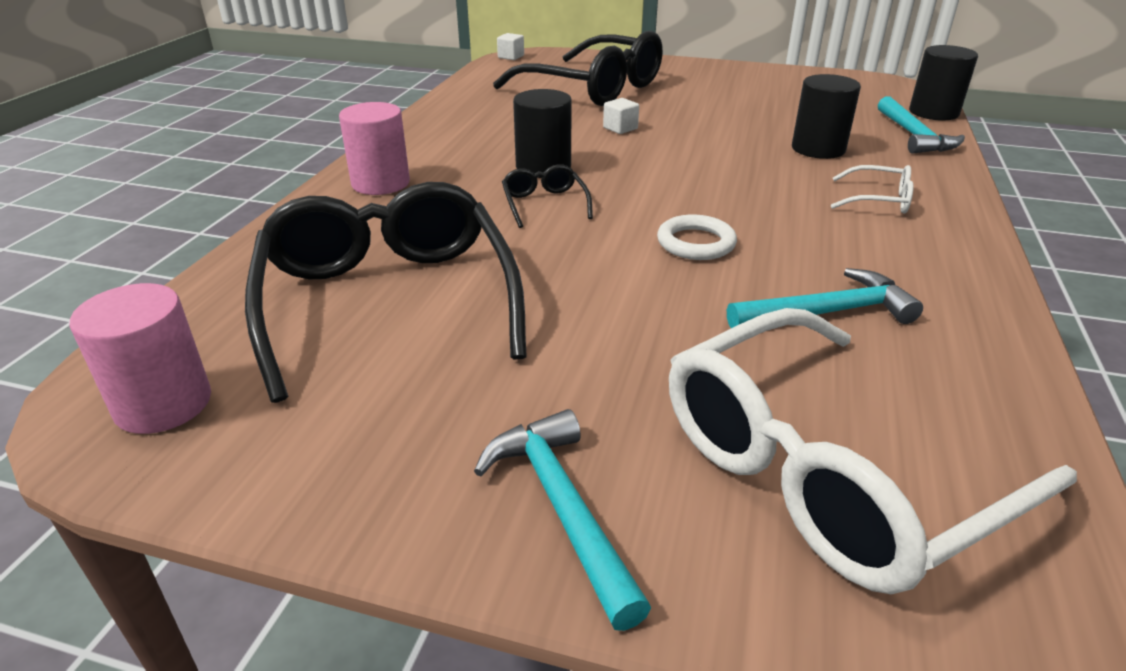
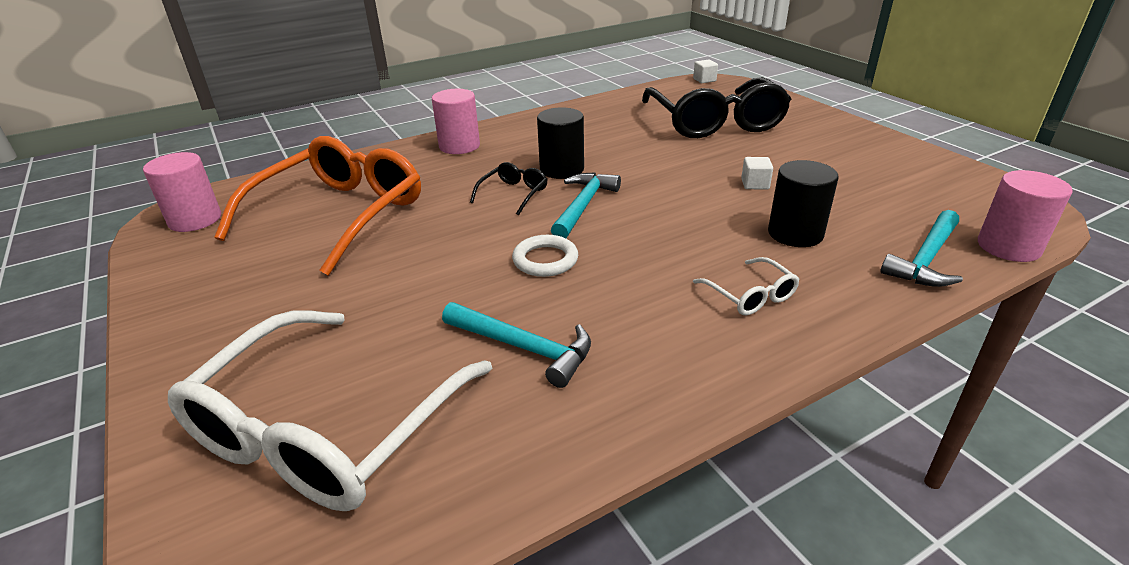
camera: 45 degrees right, 0 degrees up
(388, 302) = (339, 215): black glasses -> orange glasses
(562, 508) = (207, 354): turquoise hammer -> turquoise hammer (583, 206)
(620, 128) = (669, 159): white cube -> white cube (755, 184)
(831, 469) = (328, 427): white glasses -> white glasses turned 75 degrees counterclockwise
(933, 113) = (1008, 247): black cylinder -> pink cylinder

